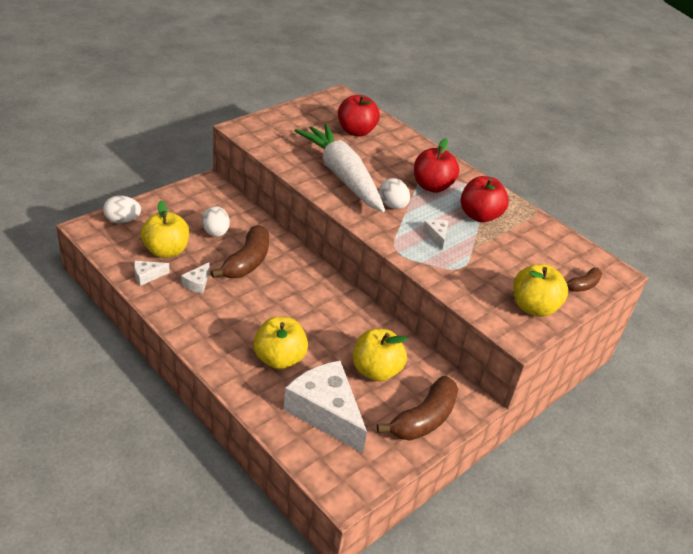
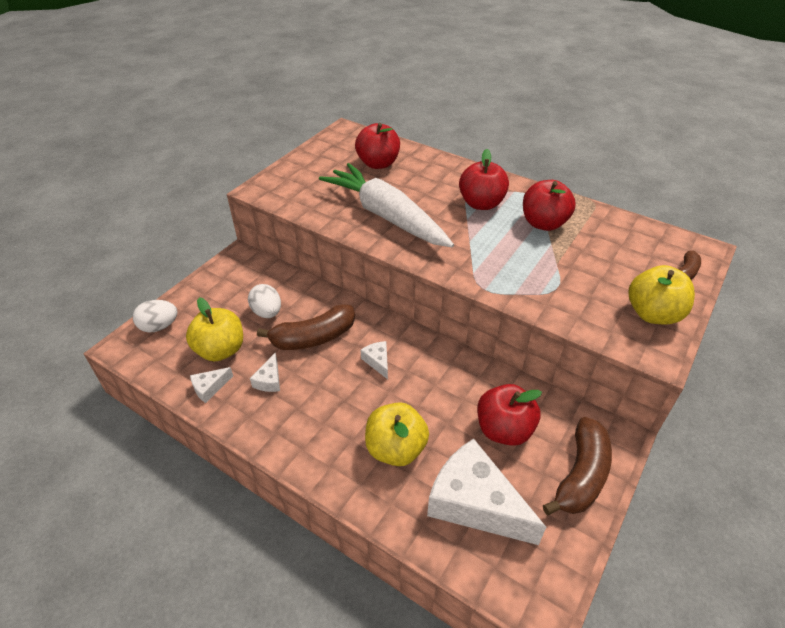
camera: 10 degrees left, 5 degrees up
(247, 262) = (314, 337): brown banana -> brown banana turned 60 degrees clockwise
(376, 370) = (504, 429): yellow apple -> red apple
(392, 205) = (453, 236): white egg -> none
(436, 236) = (514, 259): white cheese -> white cheese (377, 361)

